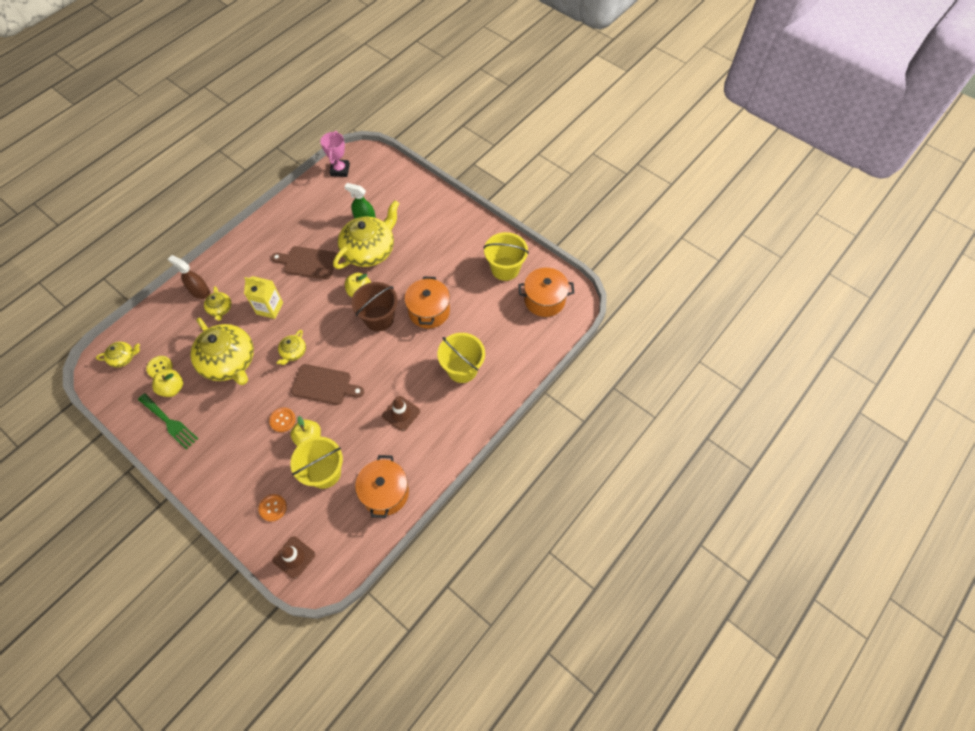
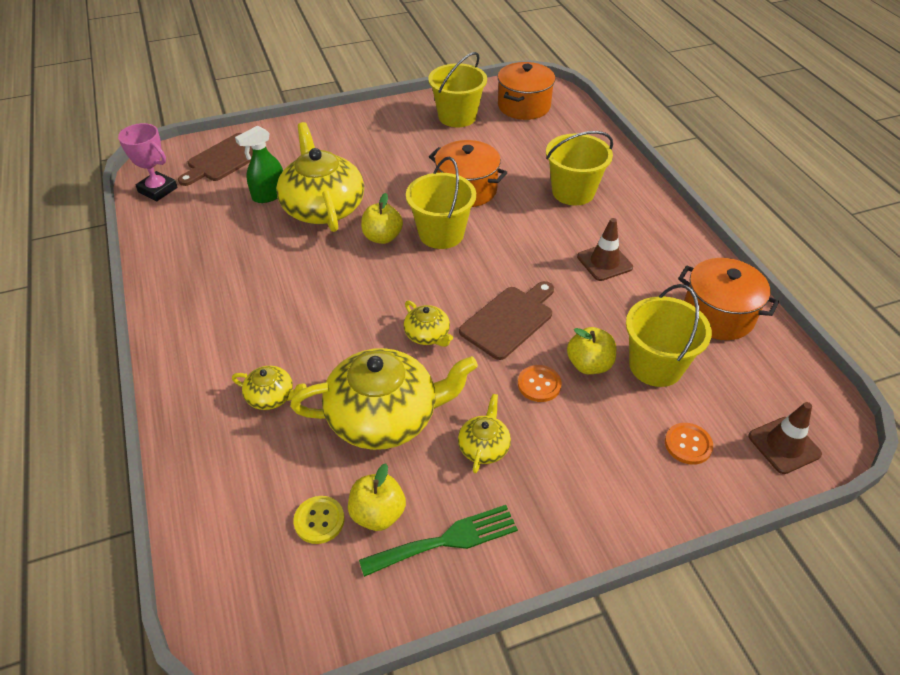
camera: 60 degrees left, 15 degrees down
(123, 358) = (249, 576): yellow teapot -> yellow teapot (484, 446)
(200, 291) = (211, 413): brown spray bottle -> none
(270, 308) = (325, 336): yellow carton -> none
(308, 262) = (283, 270): brown cutting board -> brown cutting board (224, 159)
(379, 318) = (441, 234): brown bucket -> yellow bucket

